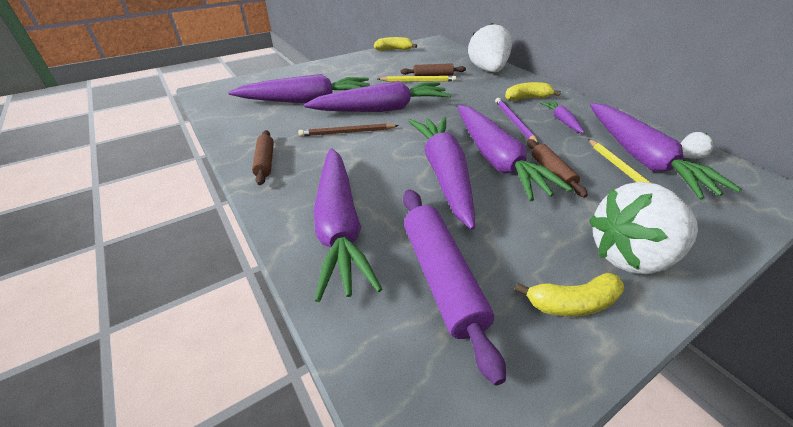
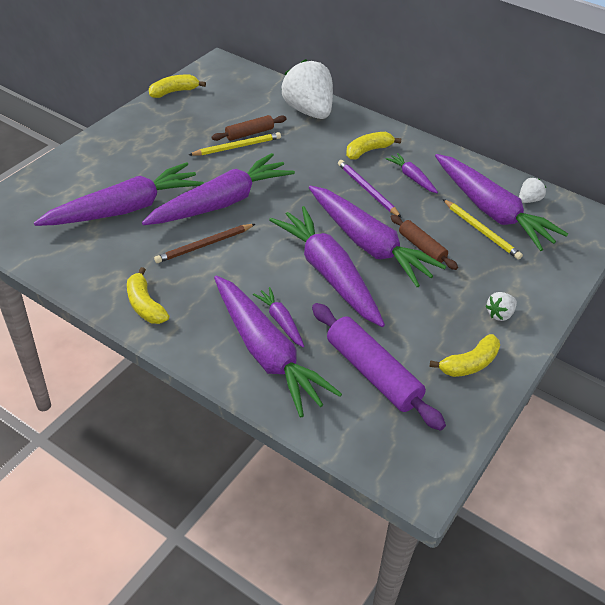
camera: 25 degrees left, 5 degrees up
(265, 162) = (145, 305): brown rolling pin -> yellow banana
(372, 201) = (280, 321): none -> purple carrot
(630, 255) = (499, 314): white strawberry -> white strawberry, size x0.43

